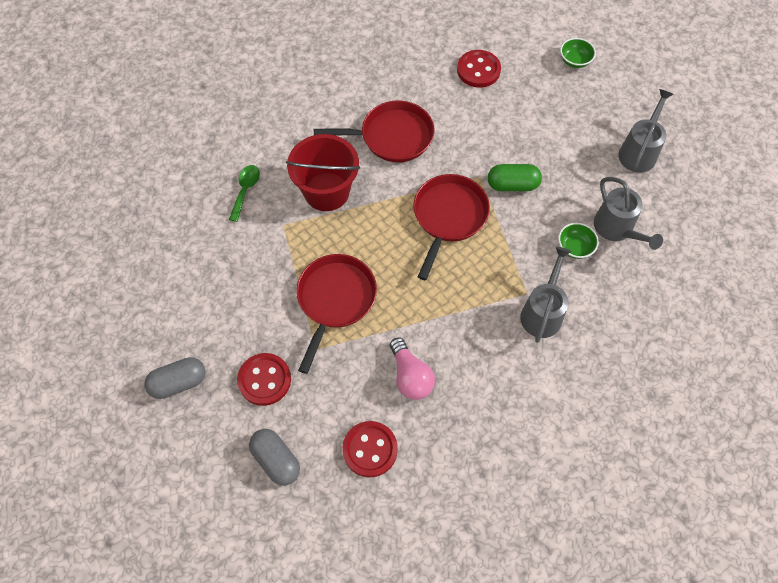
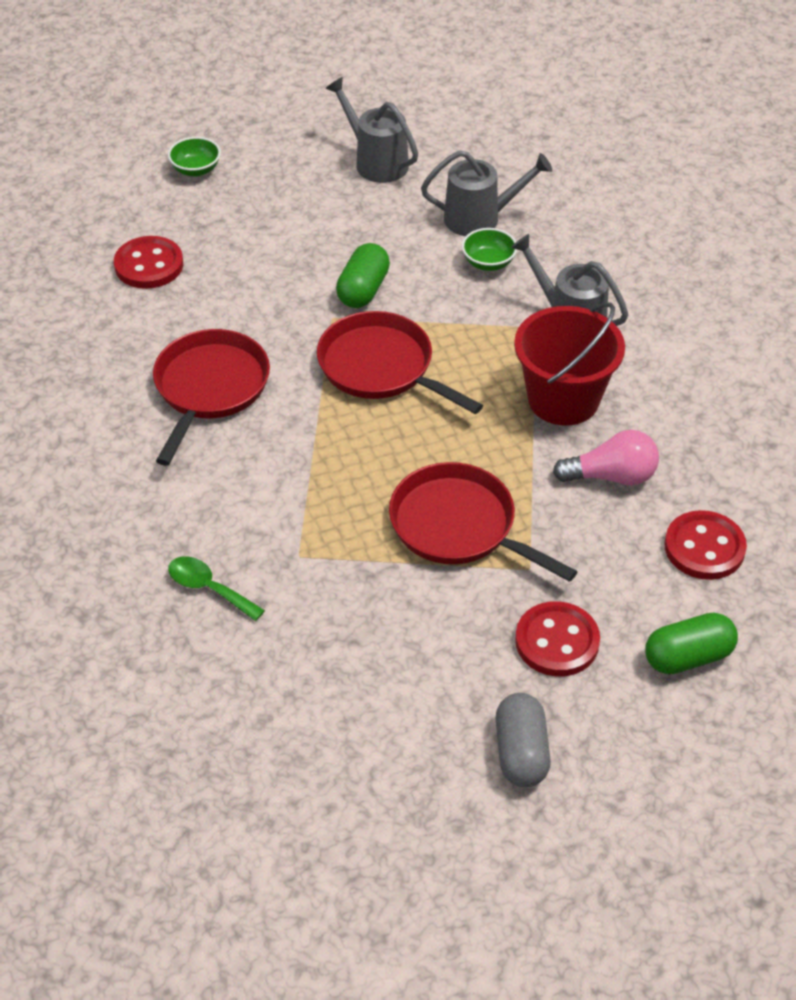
camera: 70 degrees left, 15 degrees down
(276, 460) = (688, 657): grey capsule -> green capsule
(326, 191) = (266, 489): red bucket -> red bucket (563, 399)

